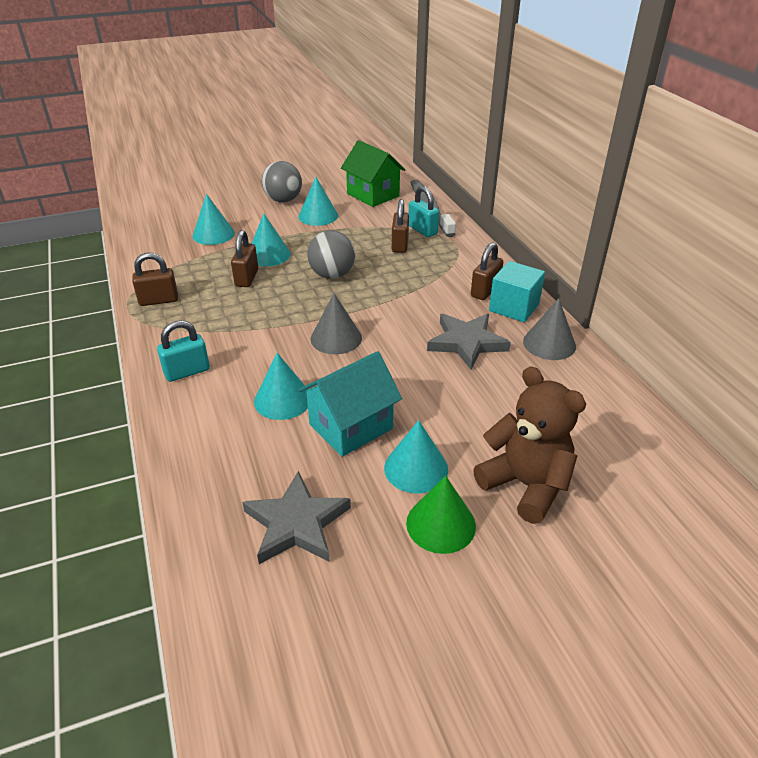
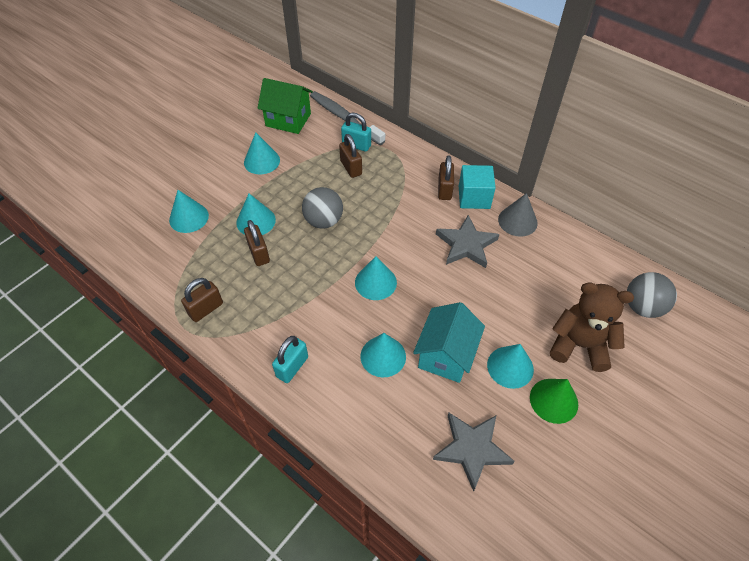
camera: 30 degrees left, 15 degrees up
(283, 200) = (217, 154): grey ball -> grey ball (642, 307)
(336, 338) = (375, 282): grey cone -> turquoise cone

